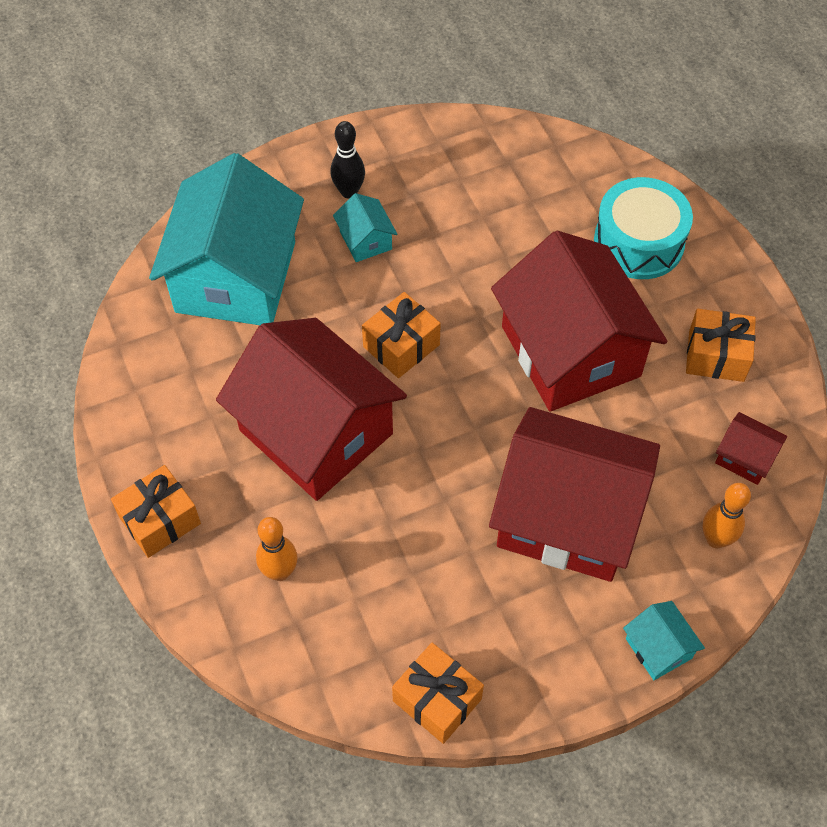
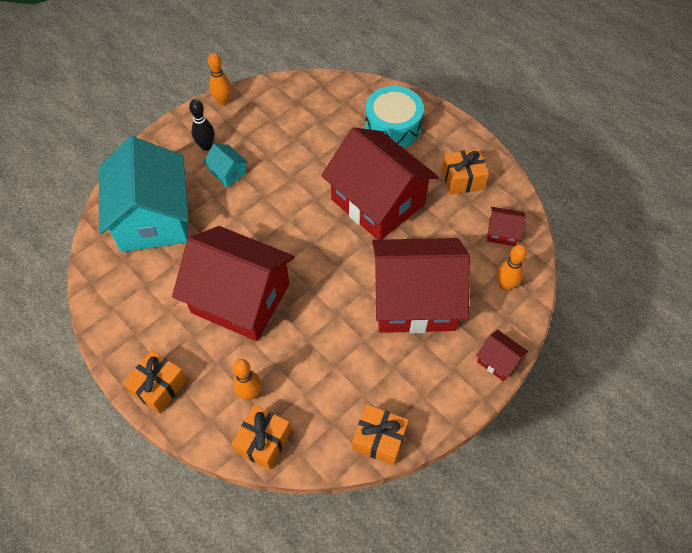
camera: 20 degrees left, 0 degrees up
(397, 130) = (223, 101): none -> orange bowling pin
(401, 346) = (274, 229): orange gift -> orange gift (263, 441)
(658, 648) = (498, 361): turquoise house -> red house

